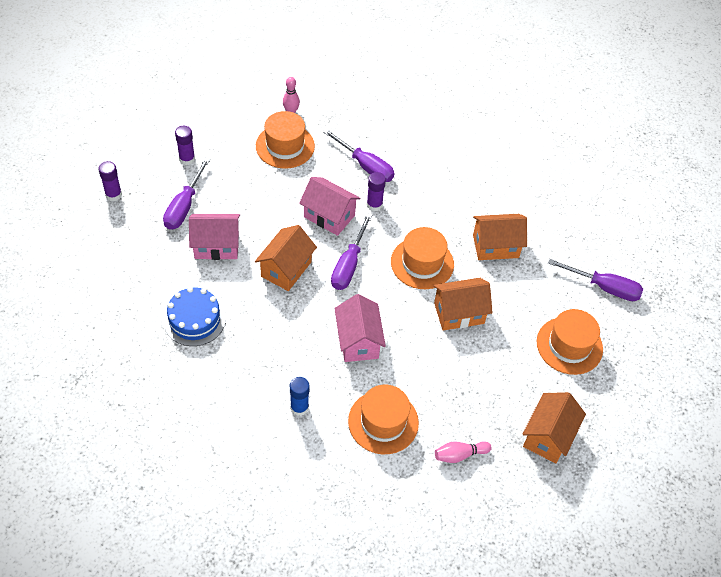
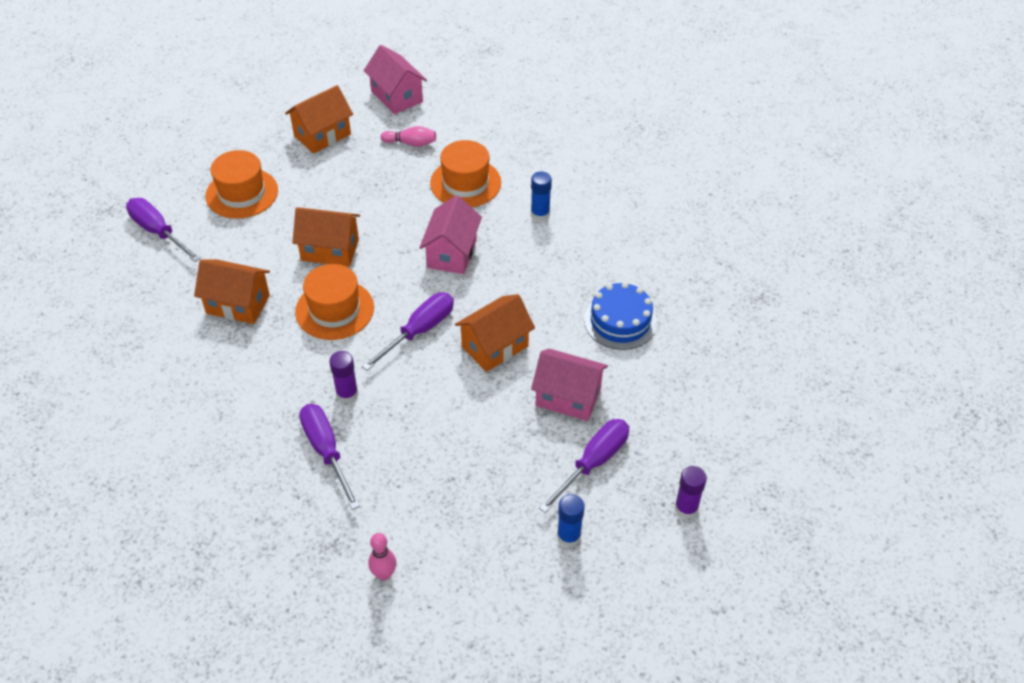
camera: 155 degrees left, 5 degrees down
(187, 159) = (568, 536): purple glue stick -> blue glue stick
(285, 146) = (420, 516): orange hat -> none
(329, 216) = (412, 395): pink house -> pink house (397, 96)

